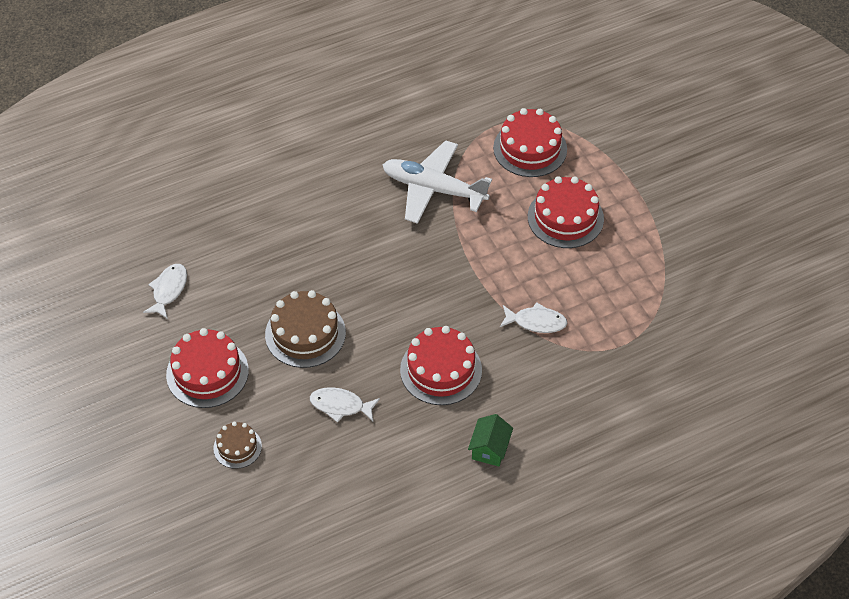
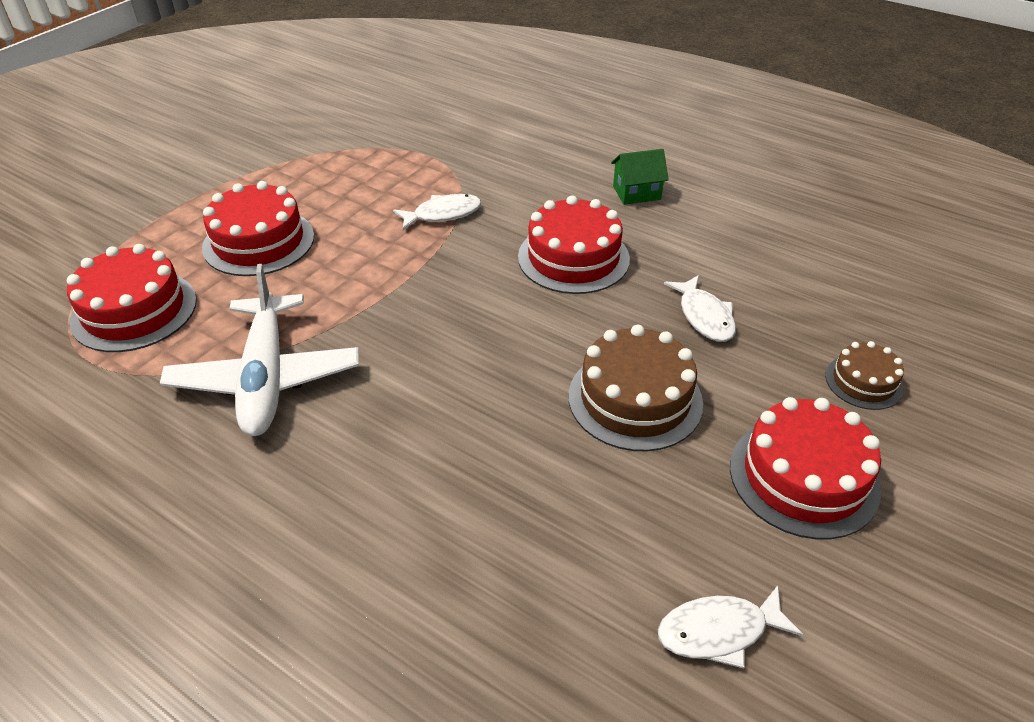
camera: 120 degrees left, 10 degrees down
(536, 322) = (443, 214): white fish -> white fish turned 90 degrees clockwise

